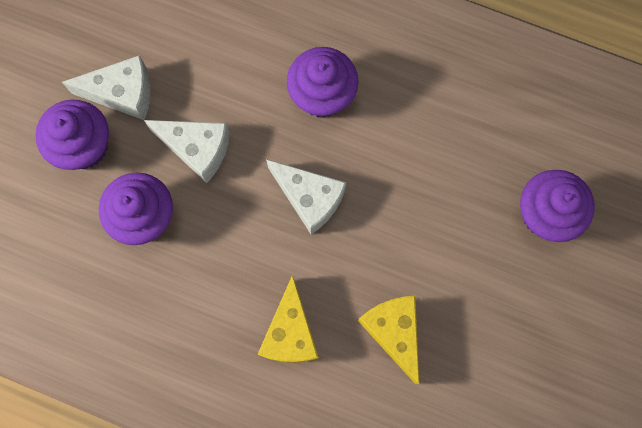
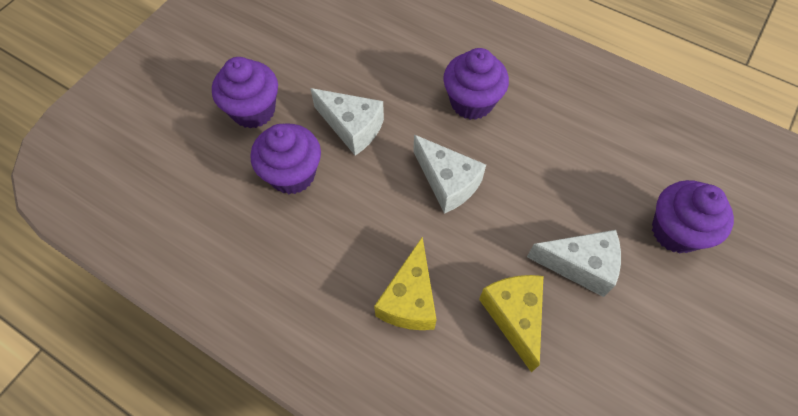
camera: 10 degrees right, 15 degrees down
(122, 93) = (297, 76): white cheese -> white cheese (580, 265)

